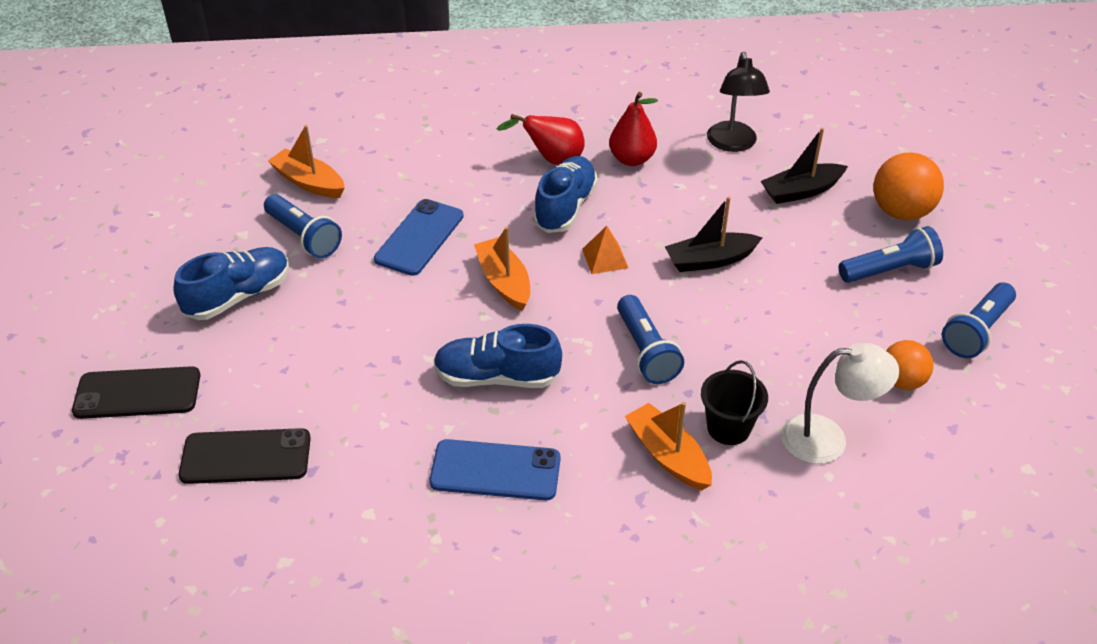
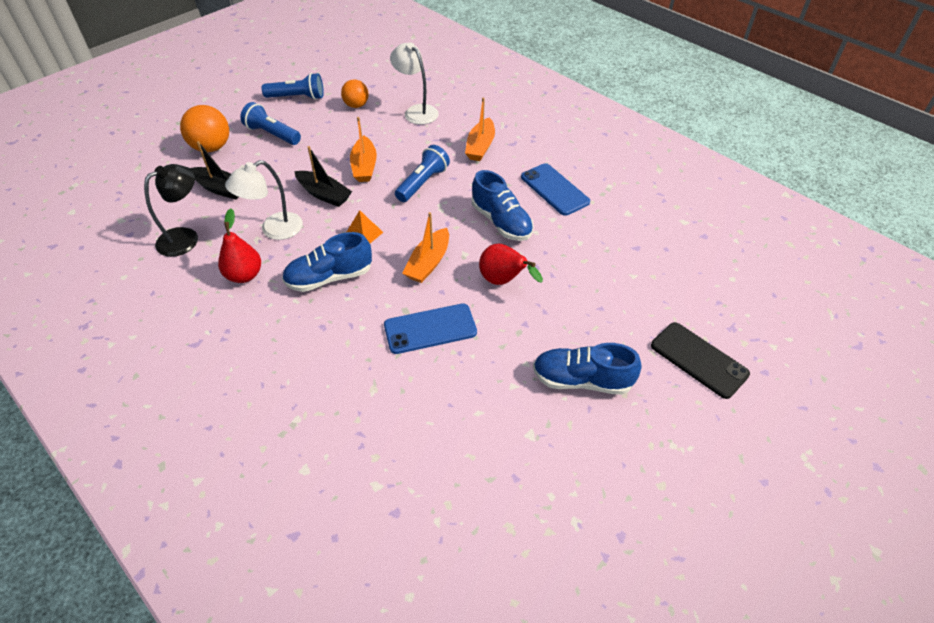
camera: 130 degrees left, 5 degrees up
(246, 457) = (664, 277): black phone -> none
(304, 237) = (494, 393): blue flashlight -> none
(309, 182) = (436, 443): orange boat -> orange boat (364, 166)
(552, 160) = (279, 315): red pear -> red pear (503, 281)
(683, 201) = (274, 230): none -> white lamp
(728, 428) = (443, 138): black bucket -> none

